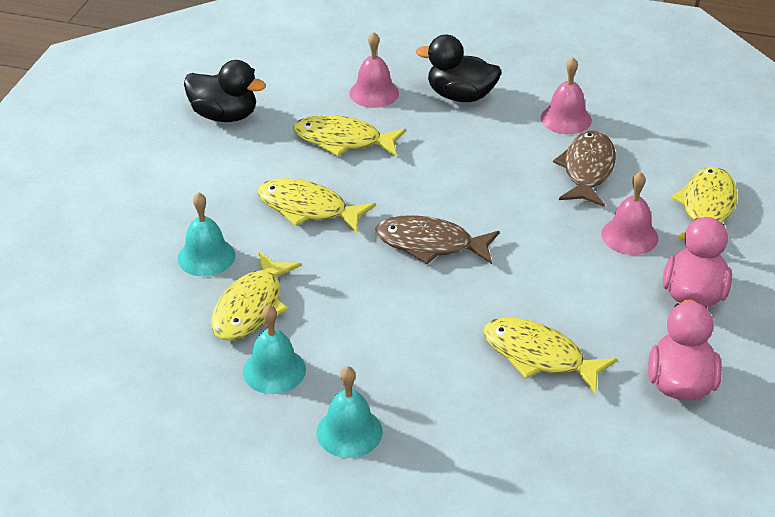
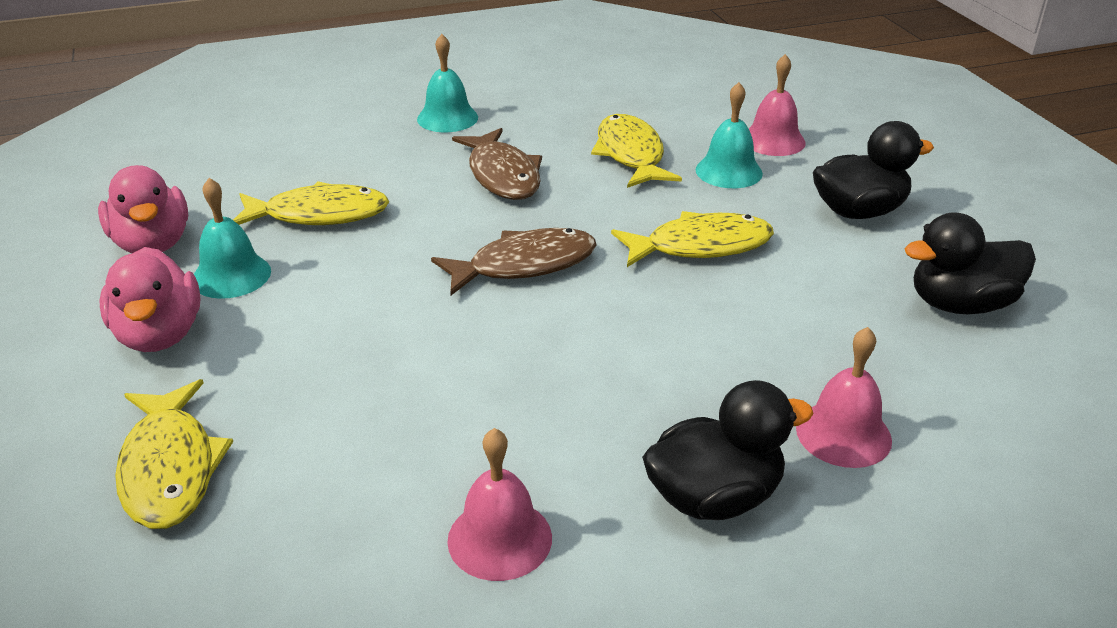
camera: 145 degrees right, 5 degrees down
(177, 187) = (859, 211): none -> black duck
(274, 370) = (552, 127): turquoise bell -> turquoise bell (231, 275)
(343, 140) = (777, 338): yellow fish -> none
(587, 170) = (397, 450): brown fish -> brown fish (503, 175)
(629, 236) = (278, 374): pink bell -> pink bell (773, 140)

